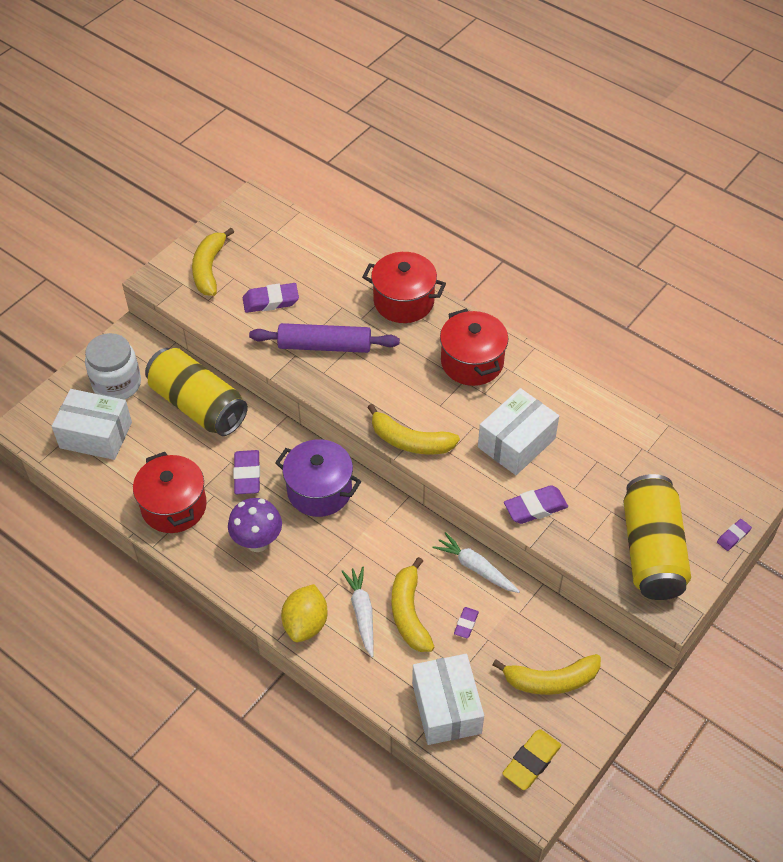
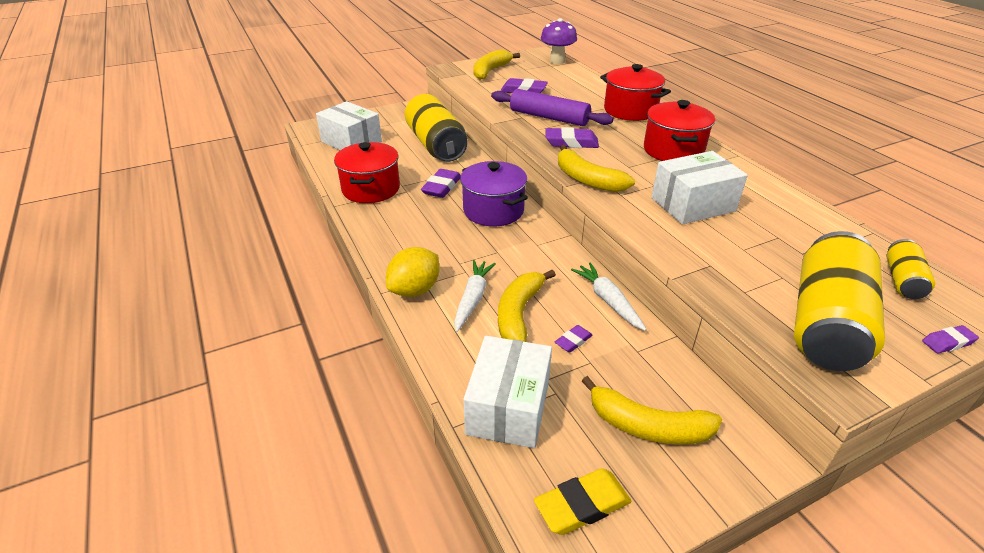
camera: 25 degrees right, 15 degrees down
(117, 384) = (389, 123): white jar -> none
(257, 542) = (417, 226): purple mushroom -> purple mushroom (557, 61)
(535, 507) = (692, 251): purple eraser -> purple eraser (571, 142)
(697, 479) = (902, 280): none -> yellow can

